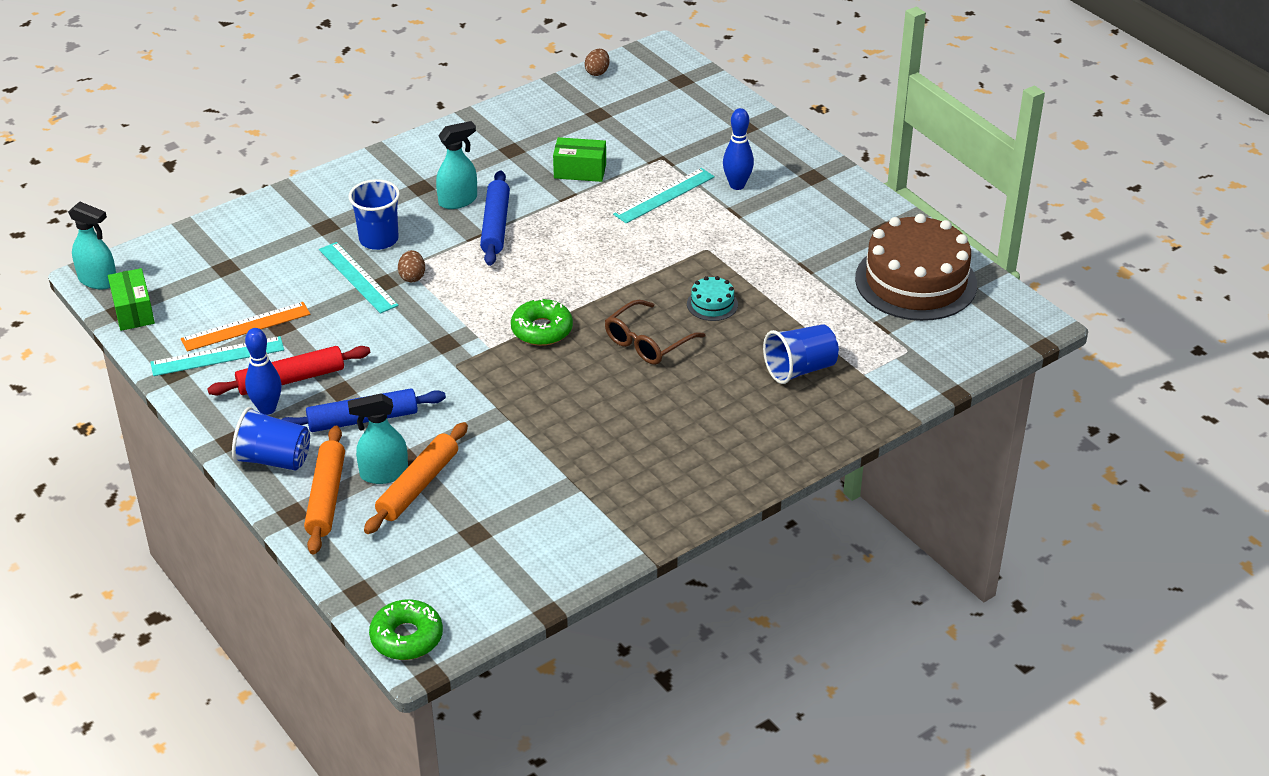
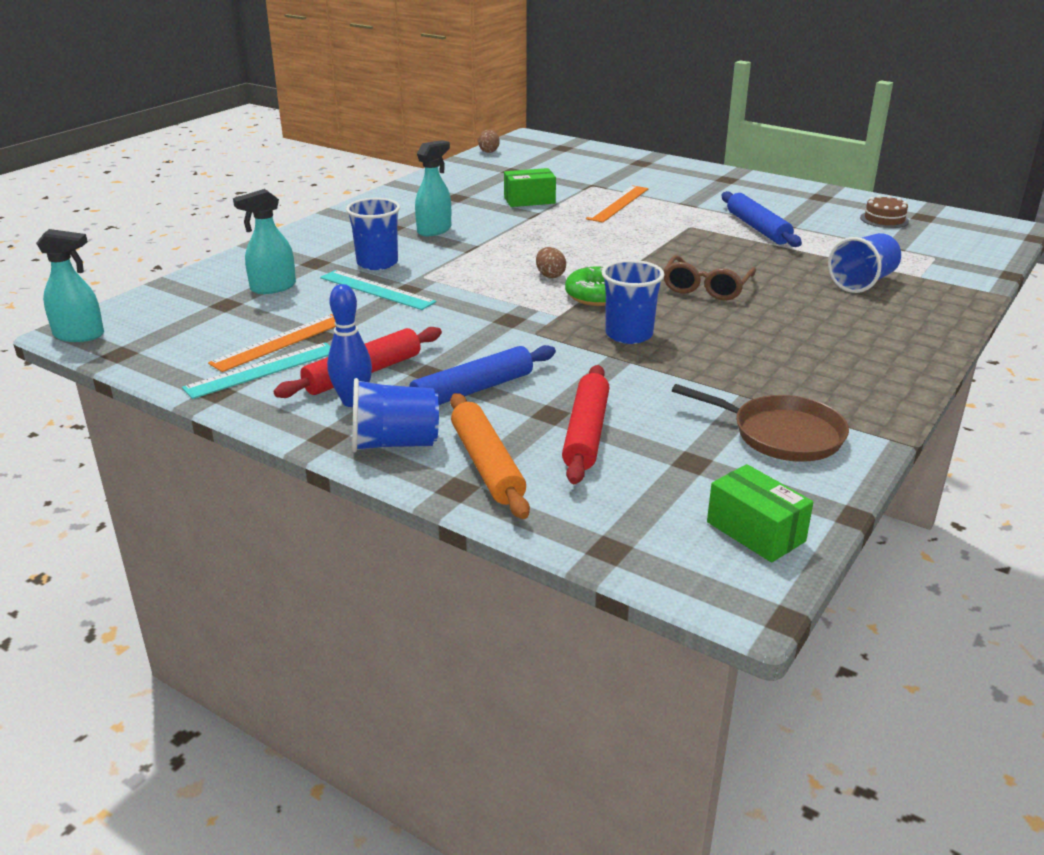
camera: 20 degrees left, 10 degrees down
(133, 311) = (136, 351): green box -> green box (755, 531)
(383, 474) = (537, 431): turquoise spray bottle -> turquoise spray bottle (272, 287)
(406, 637) = (714, 584): green donut -> none
(412, 277) = (433, 281): brown egg -> brown egg (550, 275)
(418, 486) = (586, 433): orange rolling pin -> red rolling pin
(496, 225) = (485, 239): blue rolling pin -> blue rolling pin (758, 228)
(531, 386) = (629, 335): none -> blue cup
(563, 526) = (781, 434): none -> brown pan
(664, 195) = (618, 203): turquoise ruler -> orange ruler
(712, 304) = (735, 256): turquoise cake -> none
(737, 185) = (672, 191): blue bowling pin -> none
(915, 281) = (884, 219): brown cake -> brown cake, size x0.42

